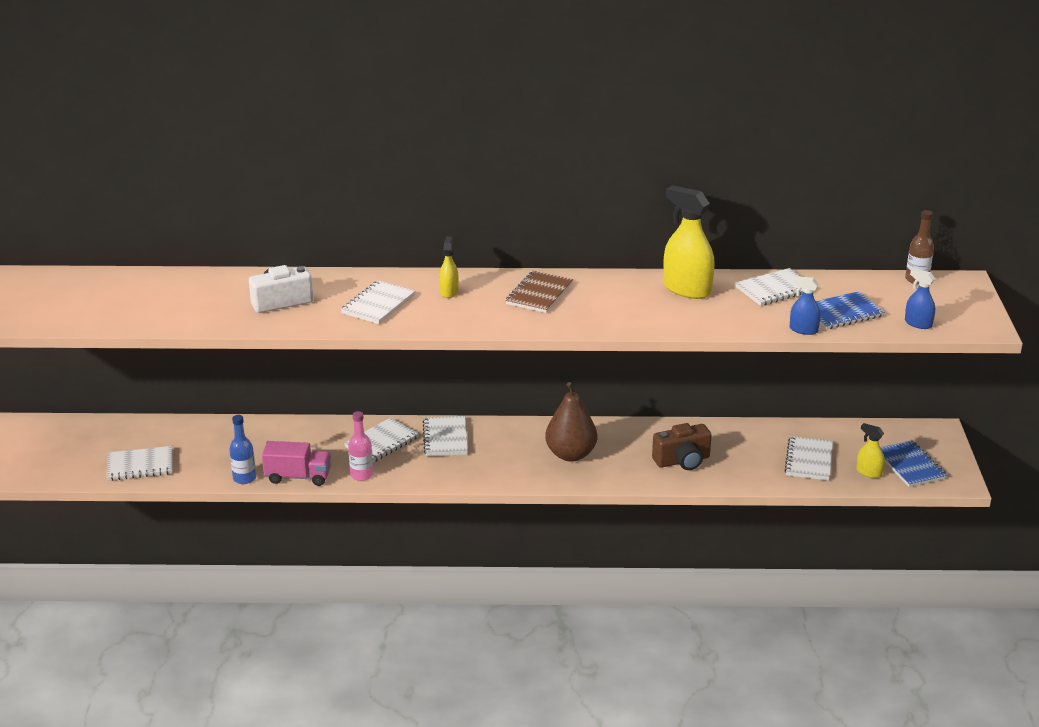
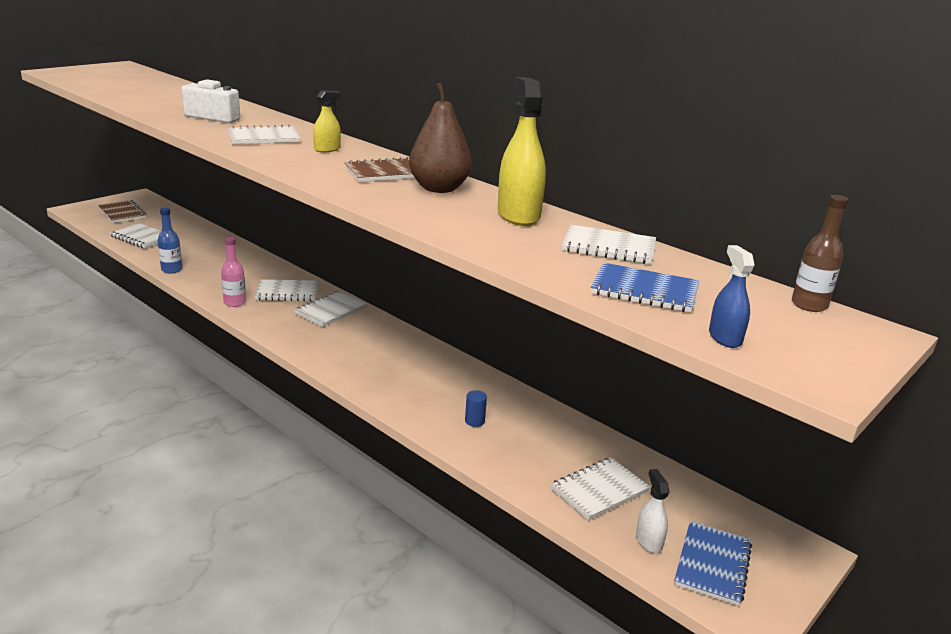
camera: 40 degrees right, 5 degrees down
(54, 452) = (122, 213): none -> brown notebook
(298, 477) = (199, 284): pink truck -> none
(570, 454) = (394, 366): brown pear -> brown pear (439, 189)
(682, 461) = (474, 421): brown camera -> blue cylinder
(803, 330) = (564, 283): blue spray bottle -> none
(869, 472) = (649, 541): yellow spray bottle -> white spray bottle

